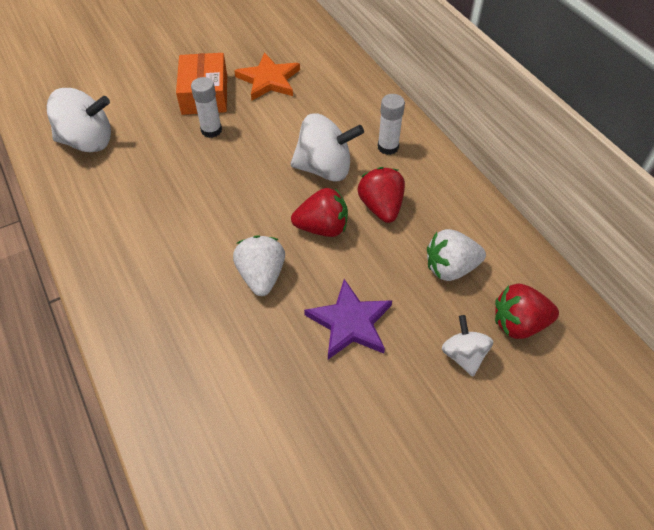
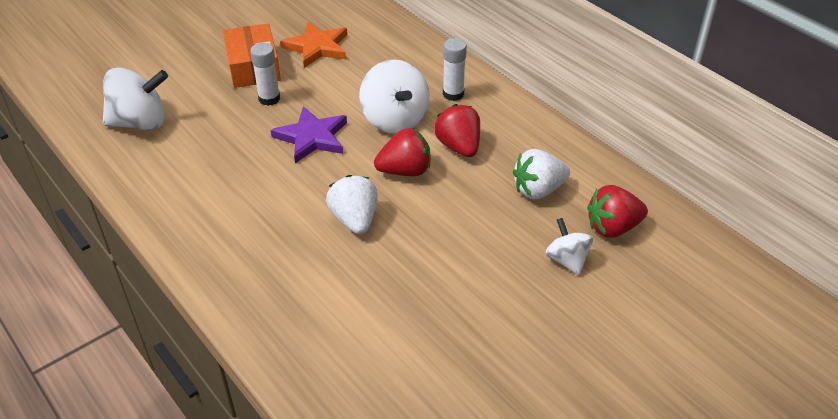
camera: 10 degrees left, 10 degrees down
(325, 168) = (394, 119): white spinning top -> white spinning top turned 75 degrees clockwise
(350, 322) = (452, 247): purple star -> purple star (312, 137)

